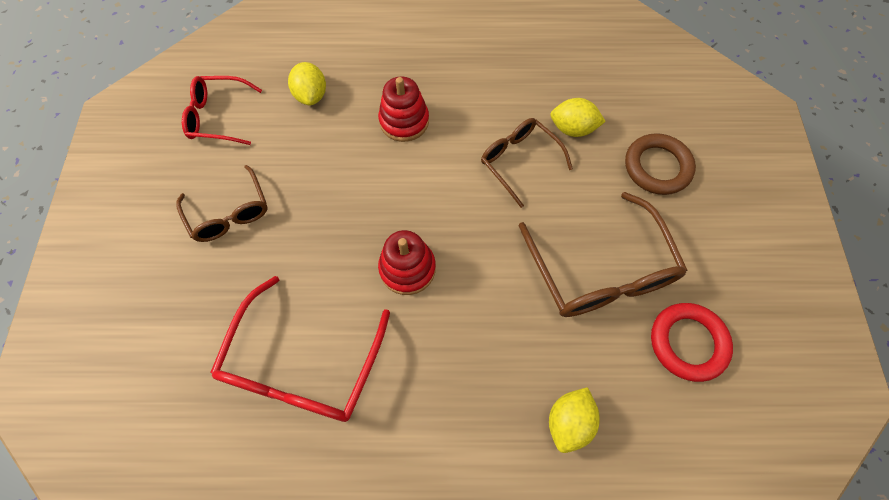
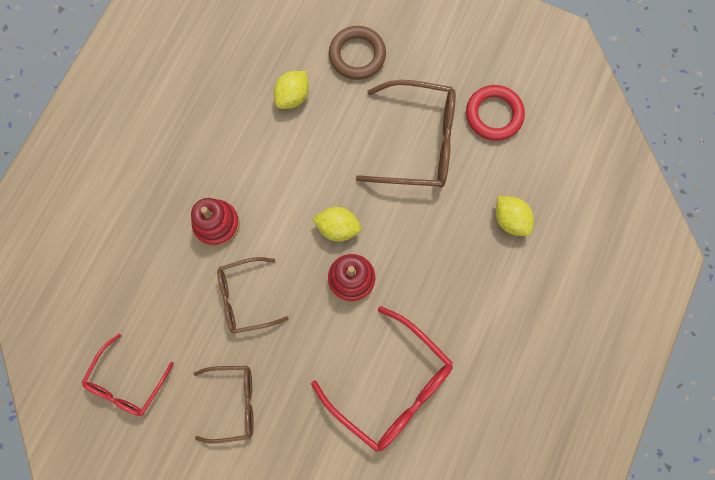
camera: 65 degrees left, 10 degrees up
(311, 95) = (147, 291): yellow lemon -> yellow lemon (338, 228)
(519, 161) = (301, 152): brown glasses -> brown glasses (245, 298)

